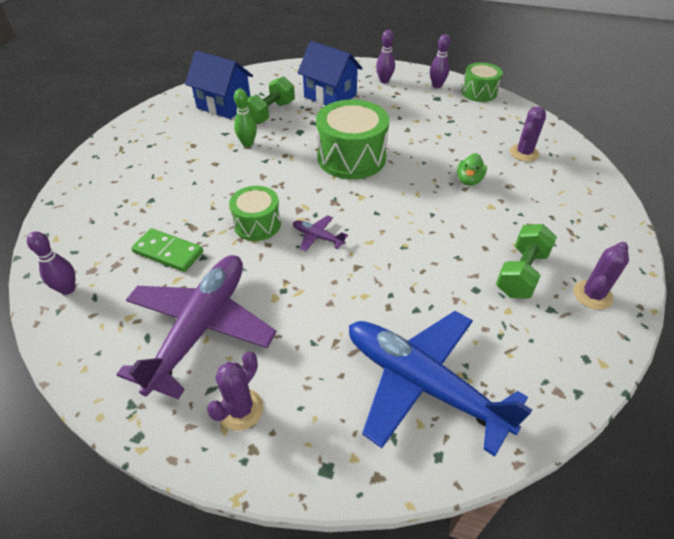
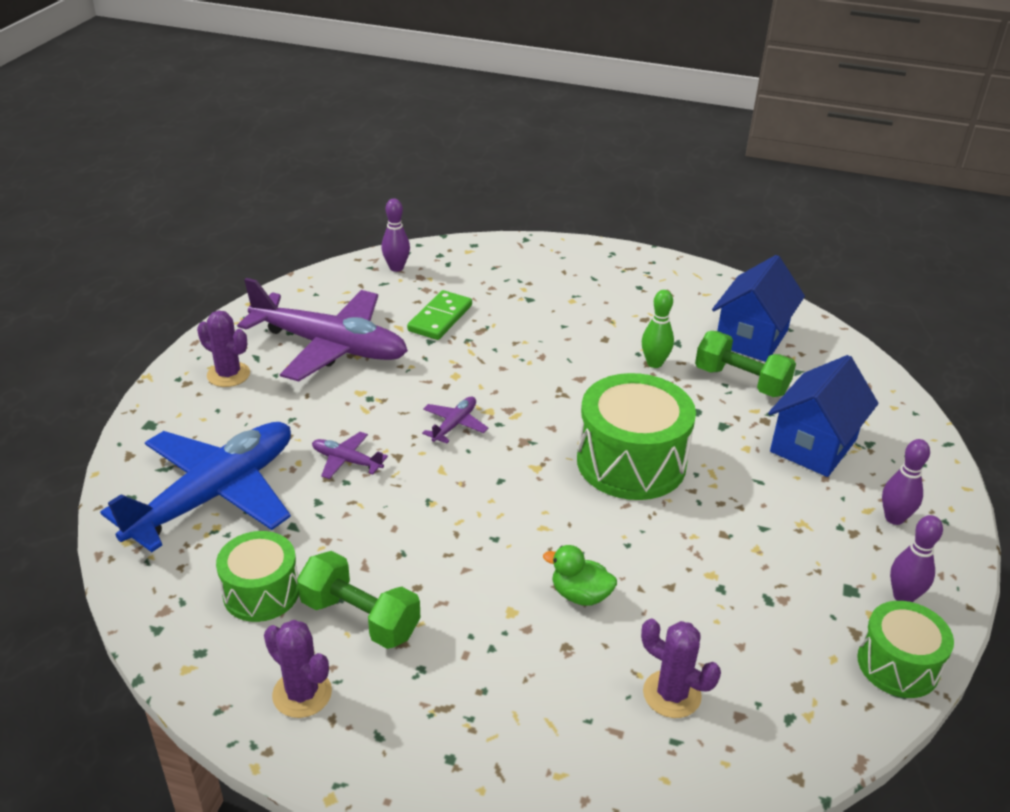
camera: 90 degrees right, 10 degrees down
(257, 224) = (482, 376): green drum -> green drum (261, 592)
(366, 297) = (346, 461): none -> purple plane

